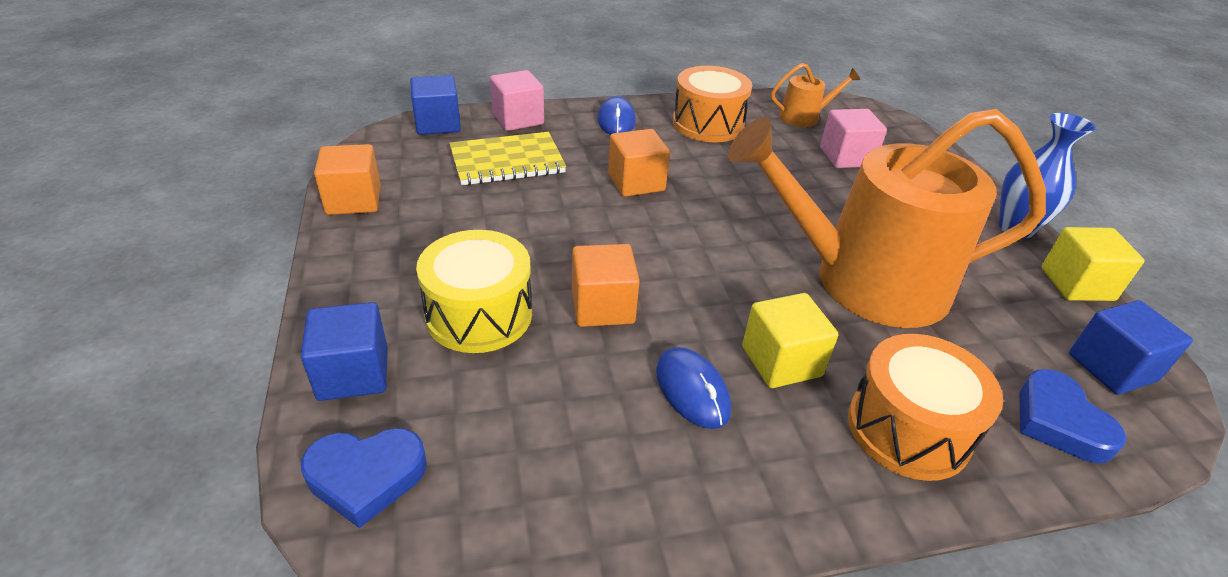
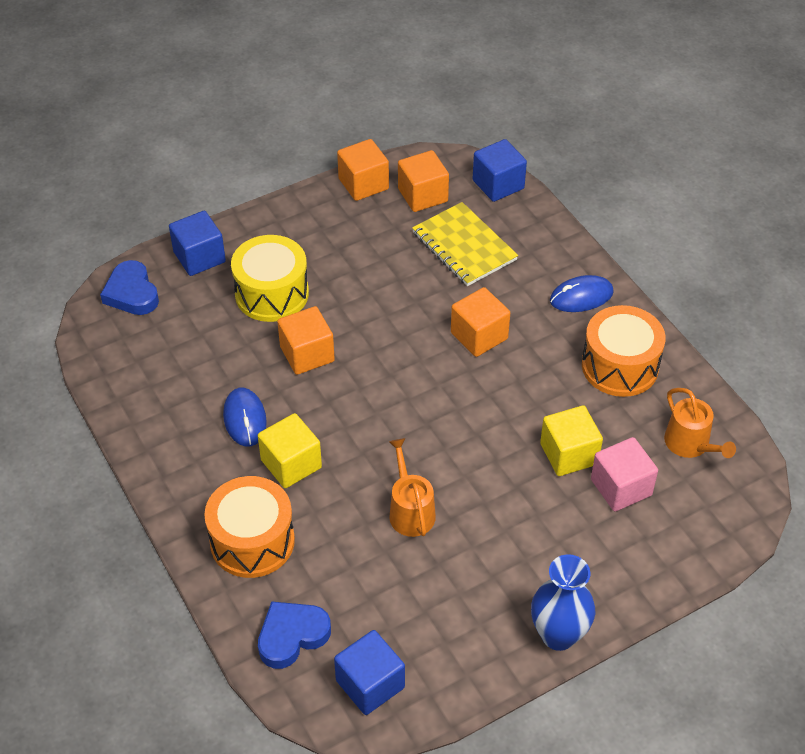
camera: 75 degrees right, 10 degrees up
(411, 167) = (422, 195): none -> orange cube
(518, 119) = (539, 230): pink cube -> none
(692, 390) = (245, 419): blue mouse -> blue mouse turned 60 degrees counterclockwise
(865, 281) = (410, 511): orange watering can -> orange watering can, size x0.41
(1077, 284) = (482, 676): yellow cube -> yellow cube (569, 454)

